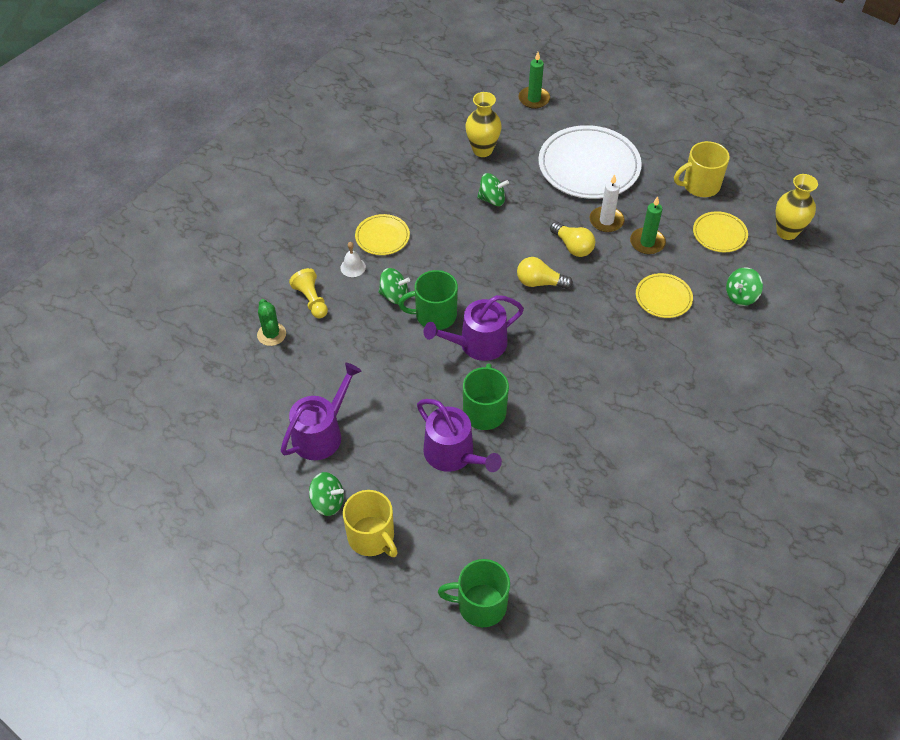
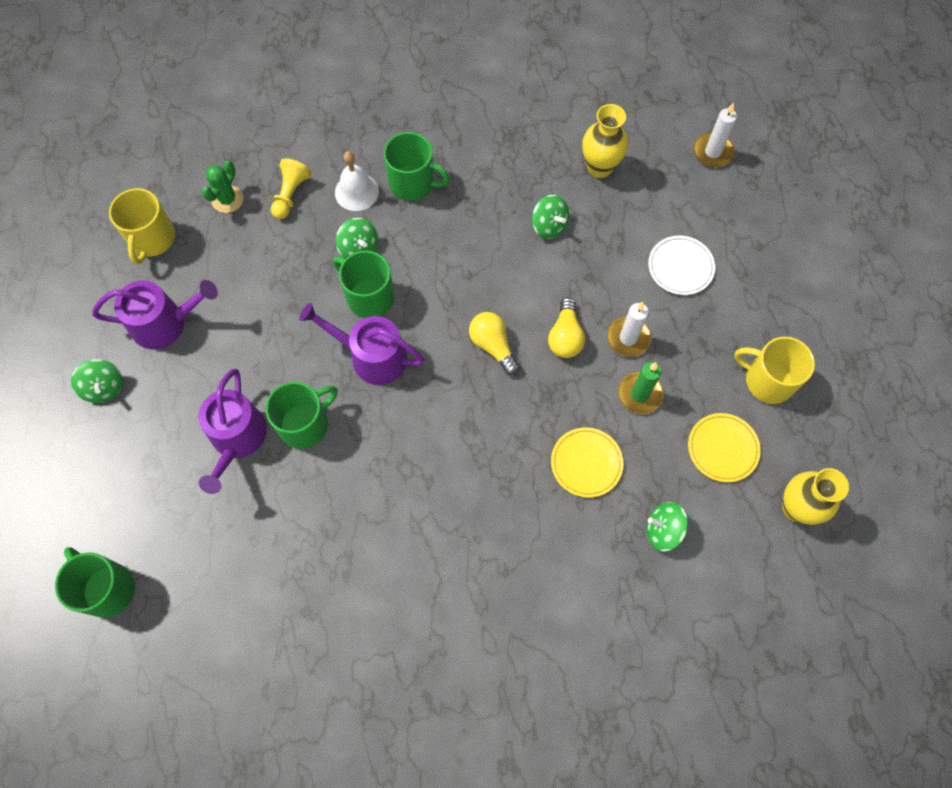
camera: 45 degrees right, 15 degrees up
(353, 267) = (356, 192): white bell -> white bell, size x1.51
(372, 537) = (100, 449): yellow mug -> yellow mug (152, 239)
(382, 237) = (413, 183): yellow plate -> green mug
(534, 99) = (712, 152): green candle -> white candle
(589, 166) = (680, 267): white plate -> white plate, size x0.51

